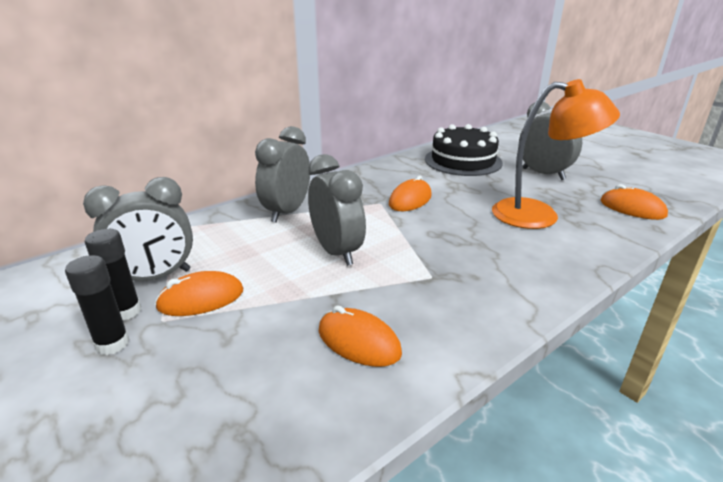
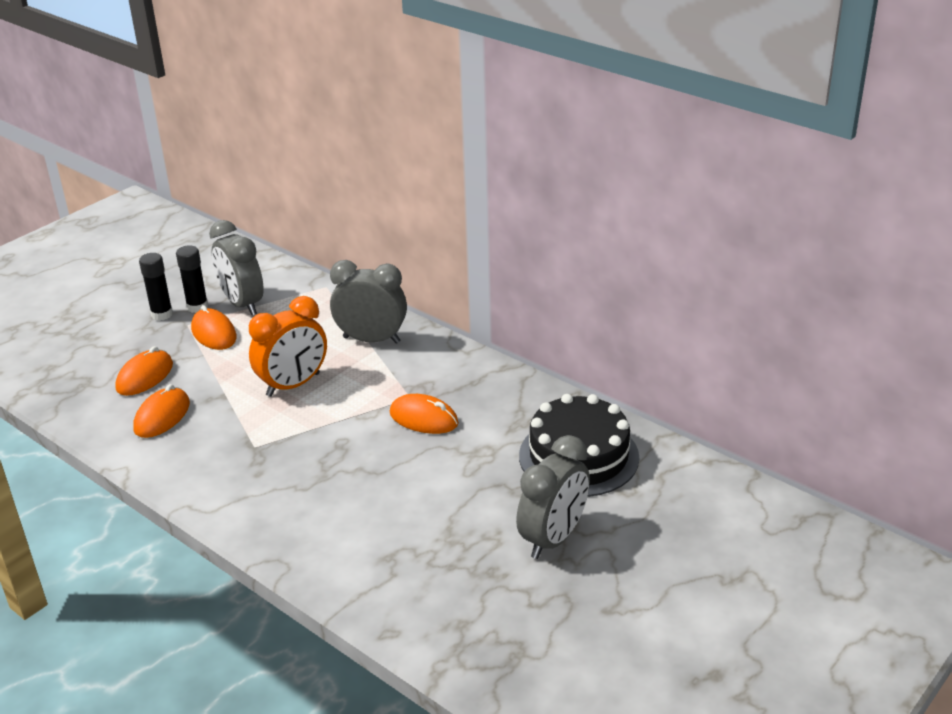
camera: 80 degrees right, 5 degrees up
(336, 252) = (293, 385): grey clock -> orange clock
(539, 215) = (404, 525): orange lamp -> none
(632, 208) = (446, 619): orange mouse -> orange mouse (145, 376)

